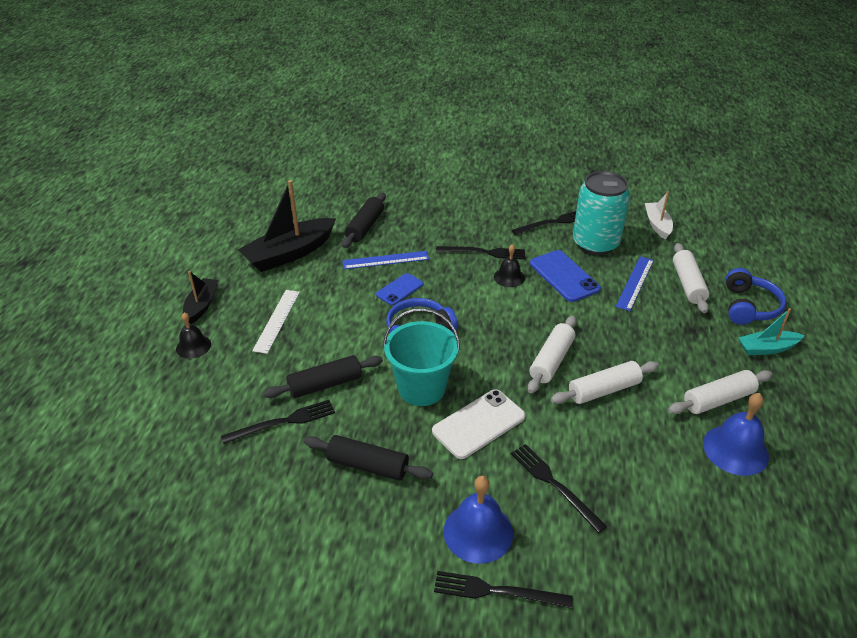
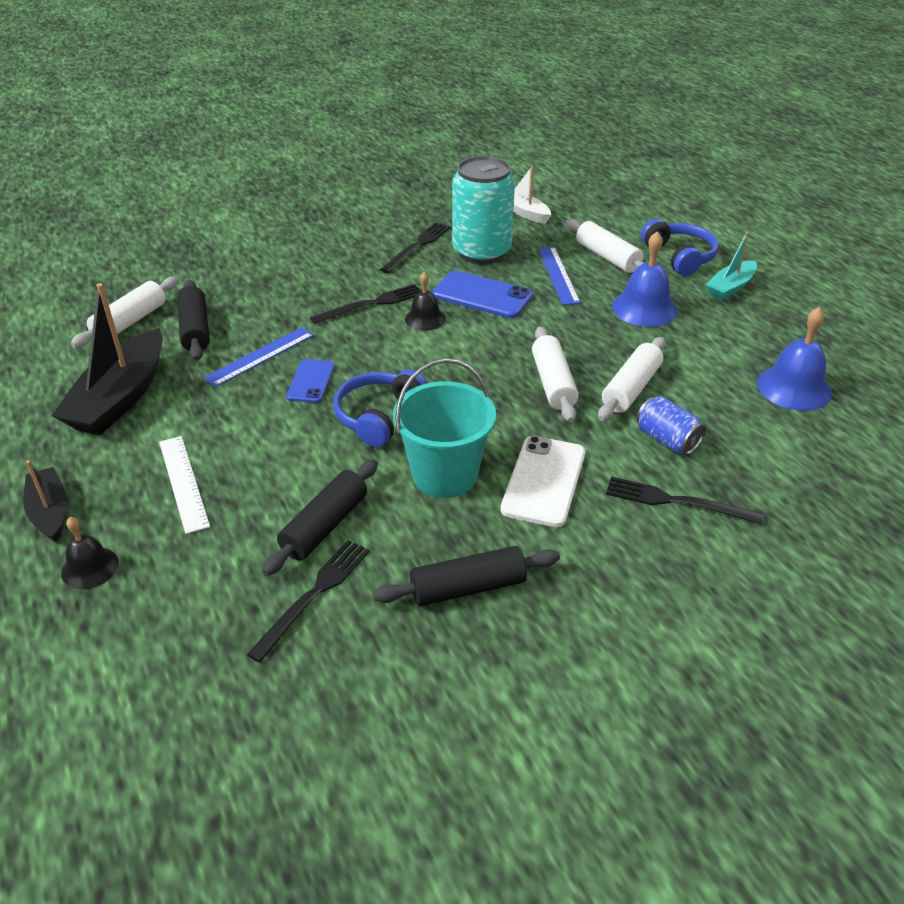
camera: 35 degrees left, 0 degrees up
(478, 532) = (653, 589): blue bell -> blue bell (644, 308)
(497, 591) = (729, 636): black fork -> none
(592, 439) = (667, 439): none -> blue can
(718, 400) = (737, 350): white rolling pin -> white rolling pin (130, 322)

